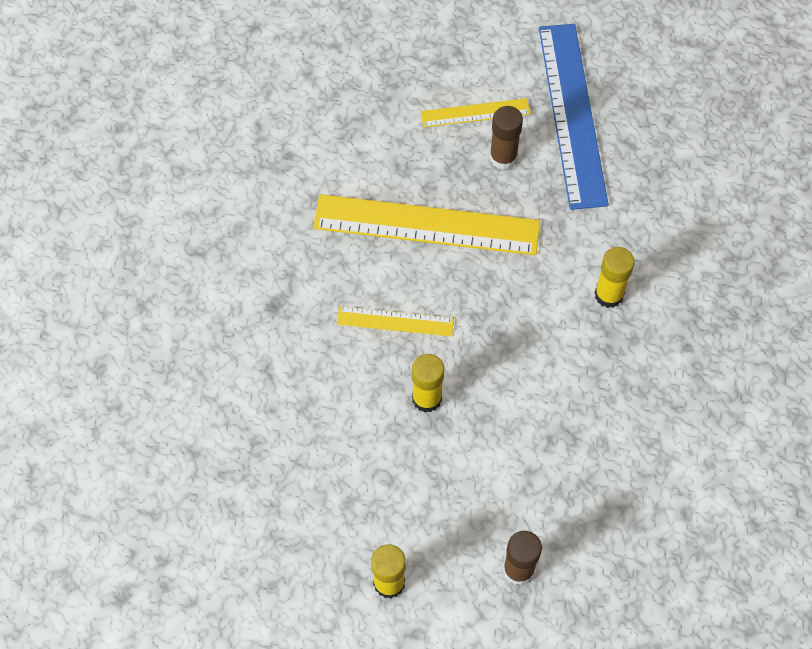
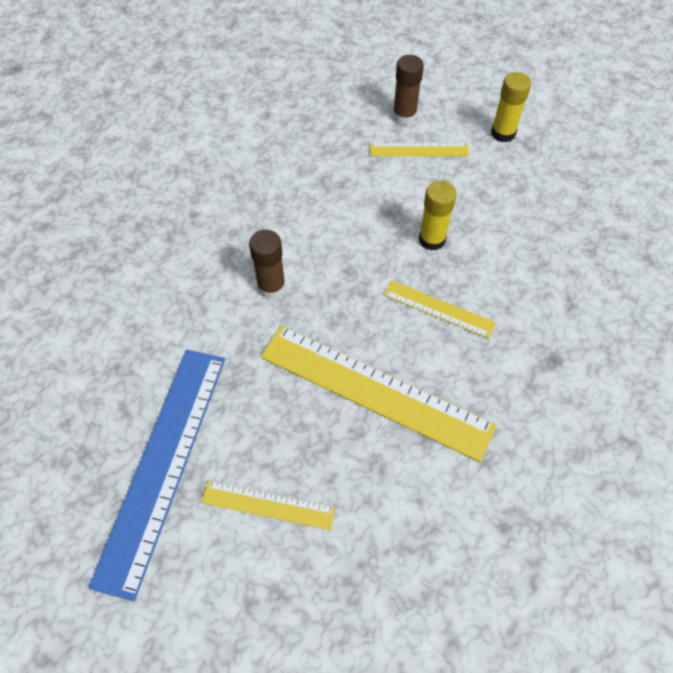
camera: 160 degrees left, 5 degrees down
(482, 520) = (418, 149): none -> yellow ruler
(503, 157) = (263, 438): brown glue stick -> brown glue stick (271, 287)
(608, 295) = (234, 272): yellow glue stick -> none

